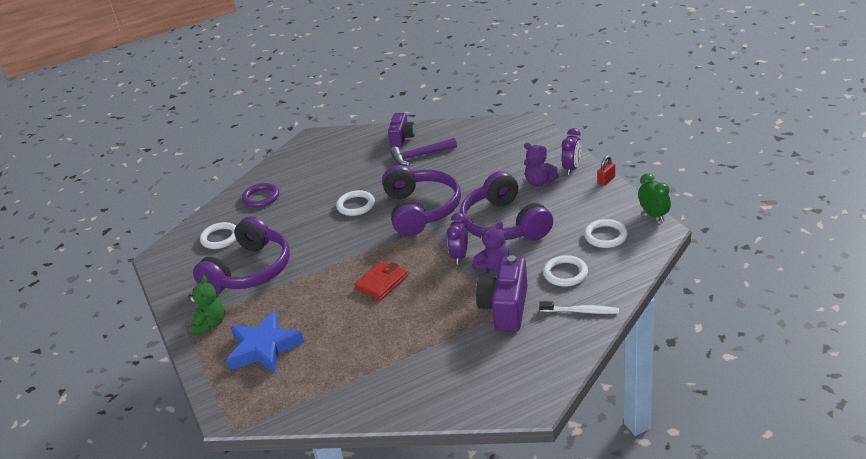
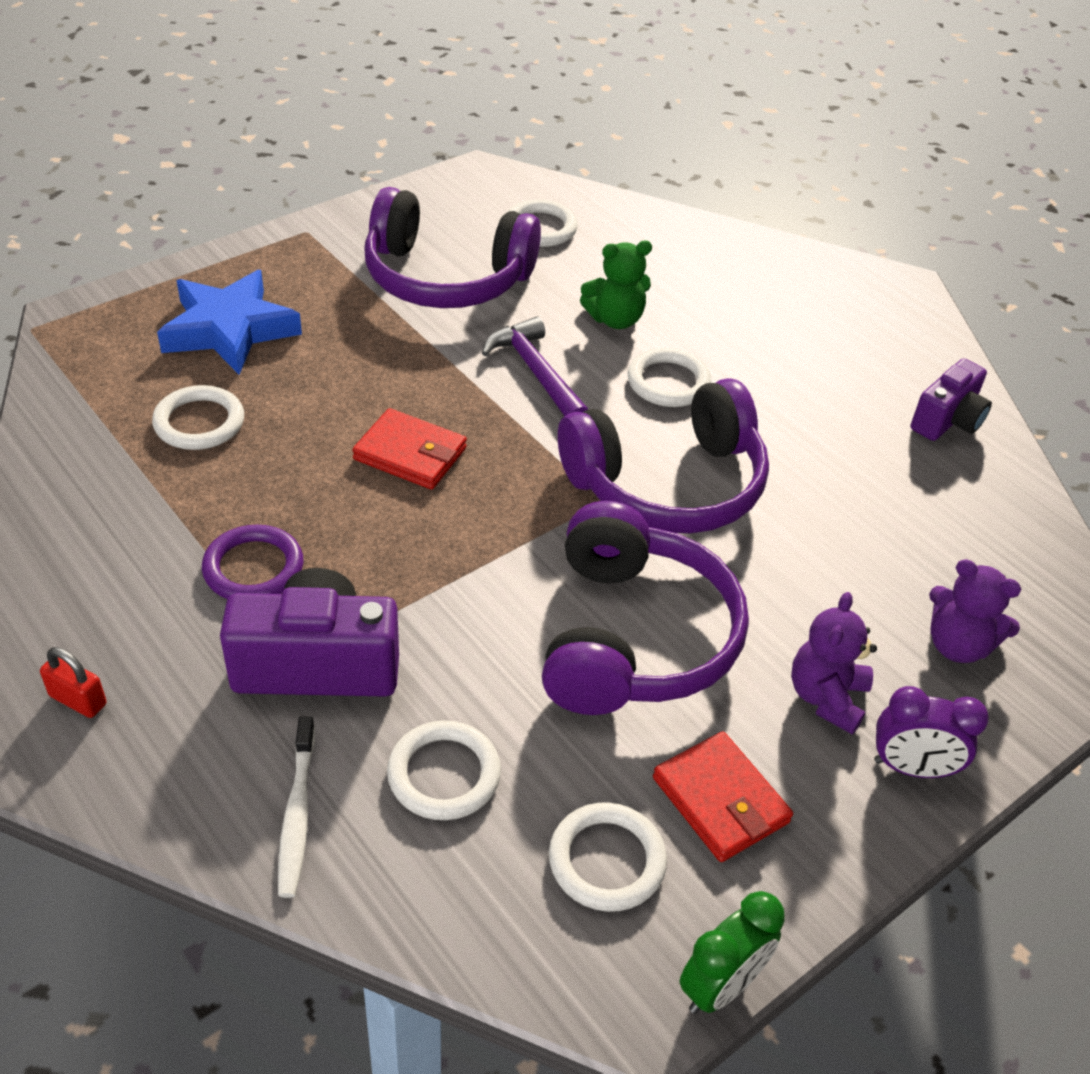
camera: 70 degrees right, 10 degrees up
(210, 324) = (299, 259): green teddy bear -> green teddy bear (615, 319)
(261, 197) = (673, 254): purple ring -> purple ring (253, 568)
(338, 354) = (199, 422): none -> white ring
(402, 138) = (947, 420): purple camera -> purple camera turned 45 degrees counterclockwise
(420, 155) = (883, 459): purple hammer -> purple hammer (536, 373)
(460, 256) = (504, 567): purple clock -> none
(493, 267) = (466, 630): purple teddy bear -> purple teddy bear (957, 645)
(504, 224) = (633, 637): purple headphones -> purple headphones turned 135 degrees clockwise
(582, 209) = (720, 800): none -> red wallet
(606, 180) = (873, 855): red padlock -> red padlock (78, 700)

